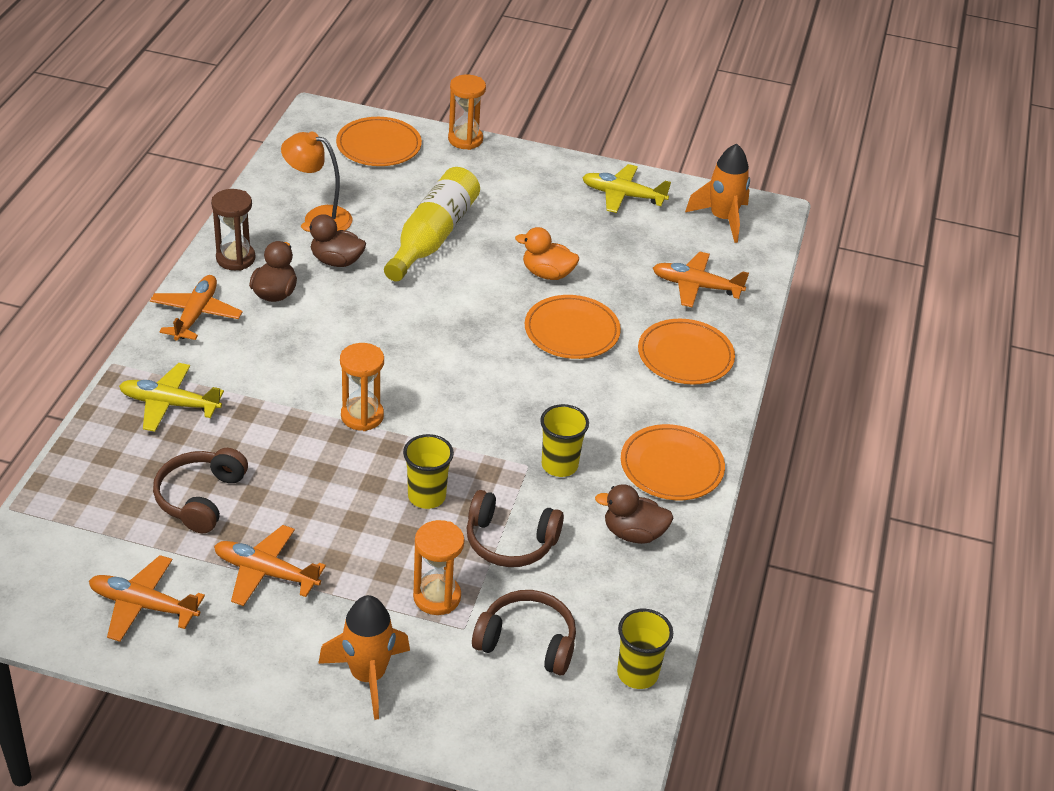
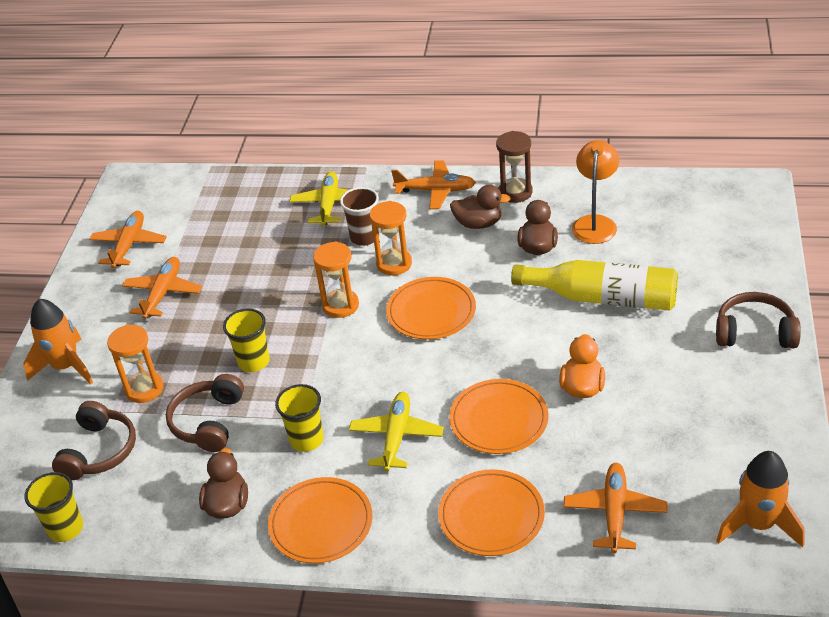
camera: 90 degrees right, 0 degrees up
(201, 498) = (233, 244): brown headphones -> brown headphones (755, 332)
(251, 382) = (365, 237): none -> brown cup
(379, 146) = (730, 234): orange plate -> orange plate (431, 311)
(465, 139) = (780, 289): orange hourglass -> orange hourglass (394, 264)
(623, 195) = (753, 427): yellow plane -> yellow plane (396, 436)

